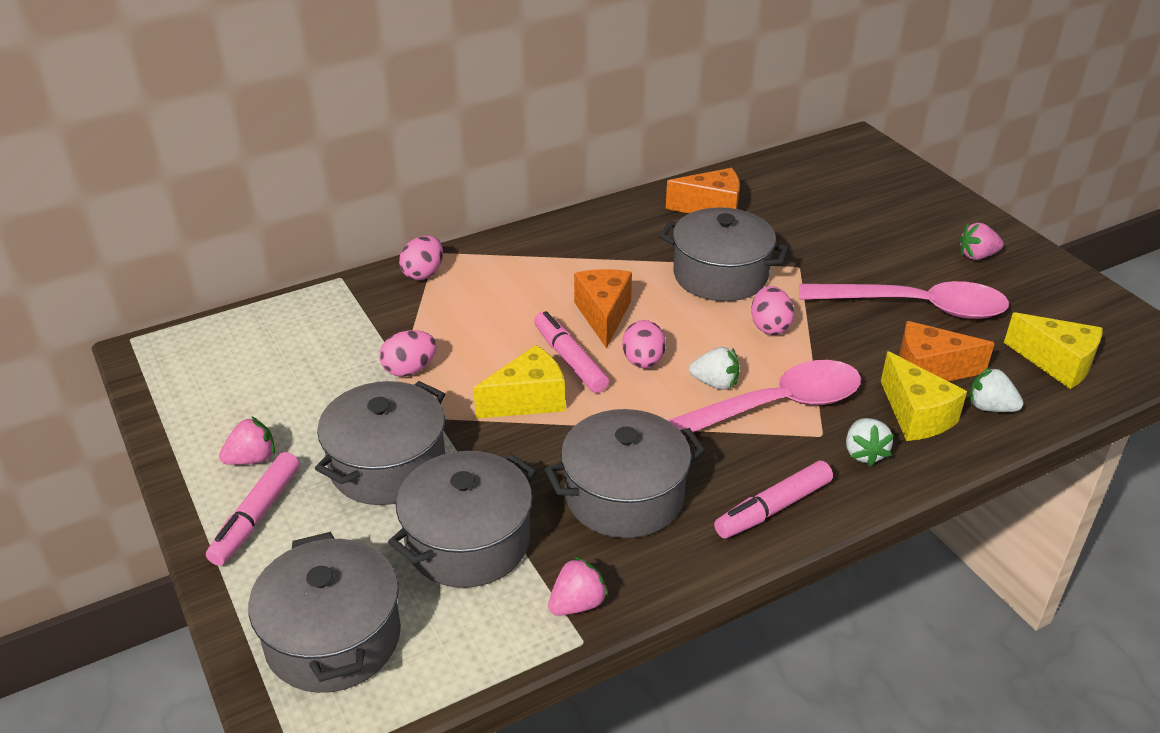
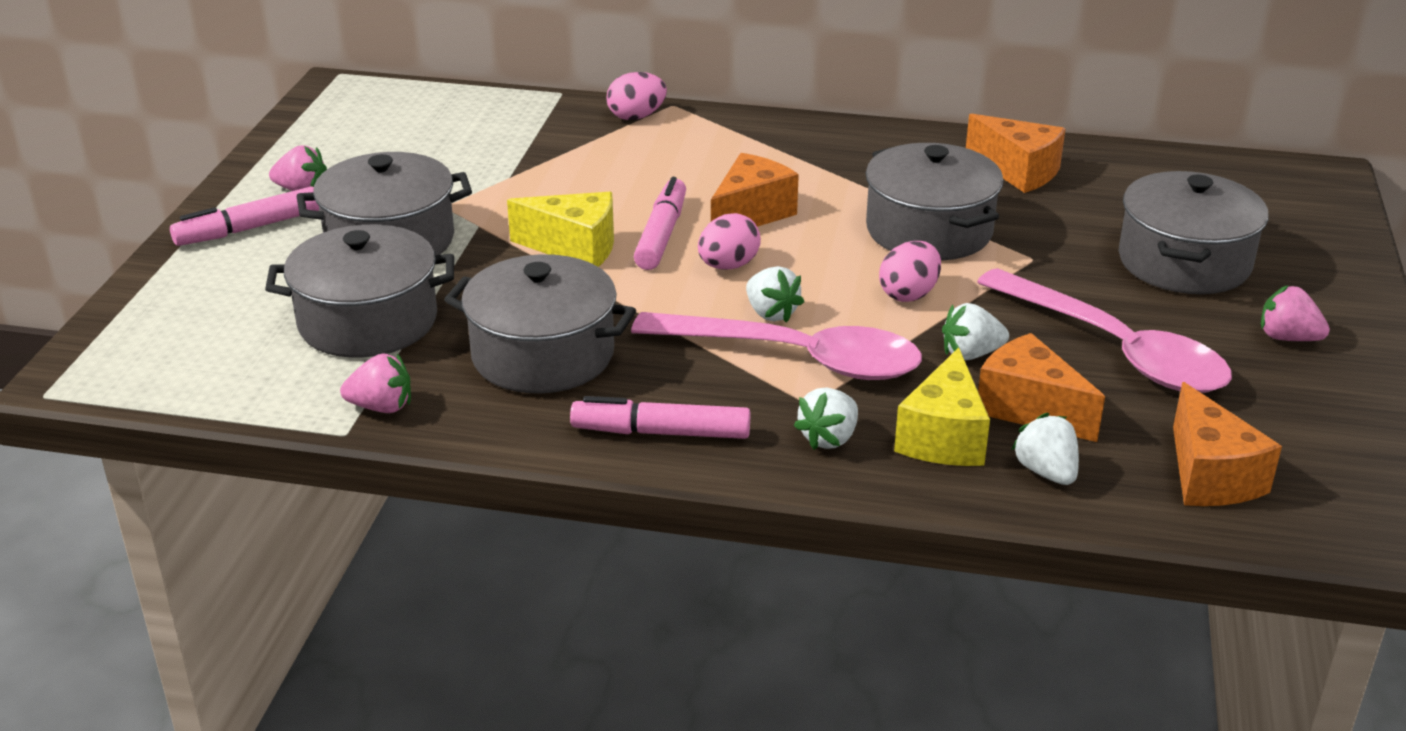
camera: 40 degrees right, 5 degrees down
(333, 638) = (181, 331): grey pot -> grey pot (1184, 262)
(409, 369) = (512, 182): pink egg -> none
(855, 350) = (971, 354): none -> white strawberry
(1056, 363) = (1210, 476): yellow cheese -> orange cheese

